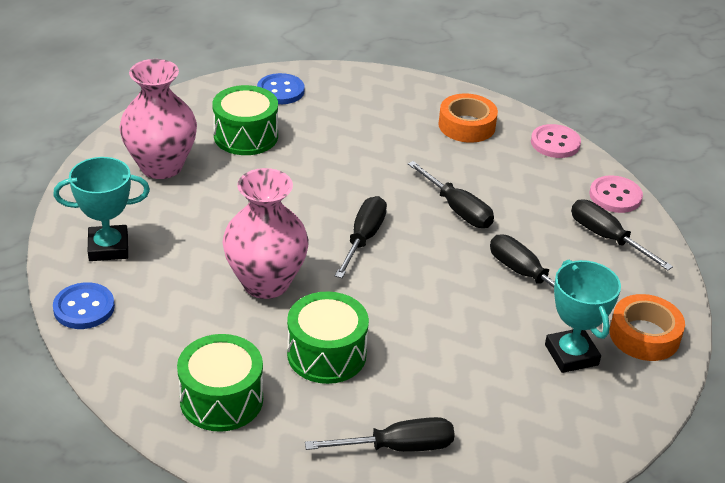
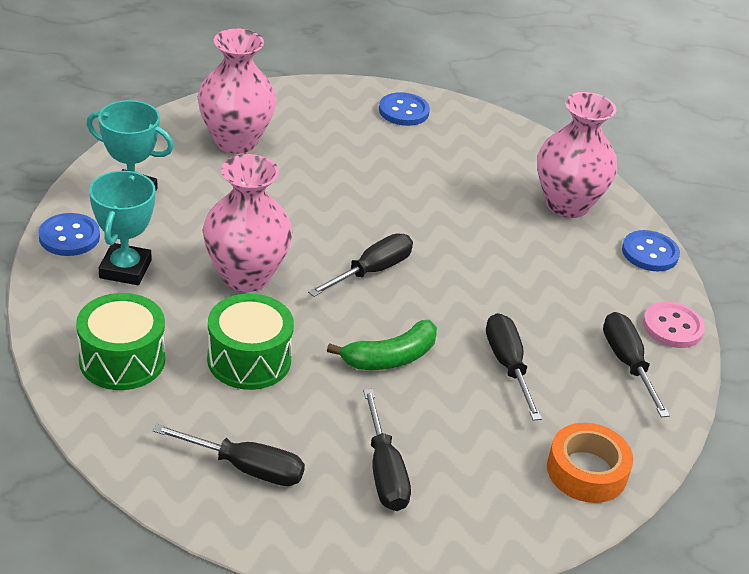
camera: 25 degrees right, 0 degrees up
(246, 136) = (336, 141): green drum -> none
(435, 305) = (390, 357): none -> green banana
(457, 209) = (489, 278): black screwdriver -> black screwdriver (384, 471)
(466, 125) = (567, 204): orange tape -> pink vase
(555, 143) = (650, 253): pink button -> blue button
(571, 355) = (491, 458): turquoise trophy -> turquoise trophy (125, 269)

